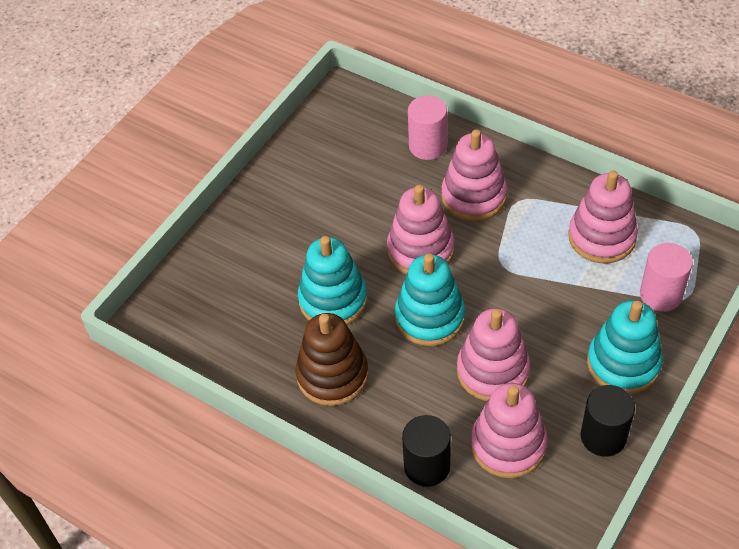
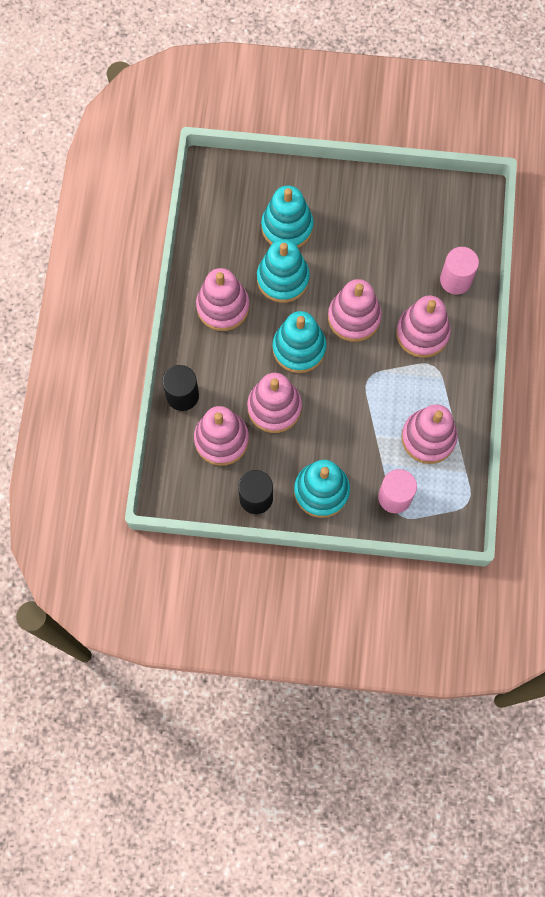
camera: 60 degrees right, 20 degrees up
(271, 271) = (287, 227): none -> turquoise stacking toy
(332, 375) = (223, 307): brown stacking toy -> pink stacking toy

